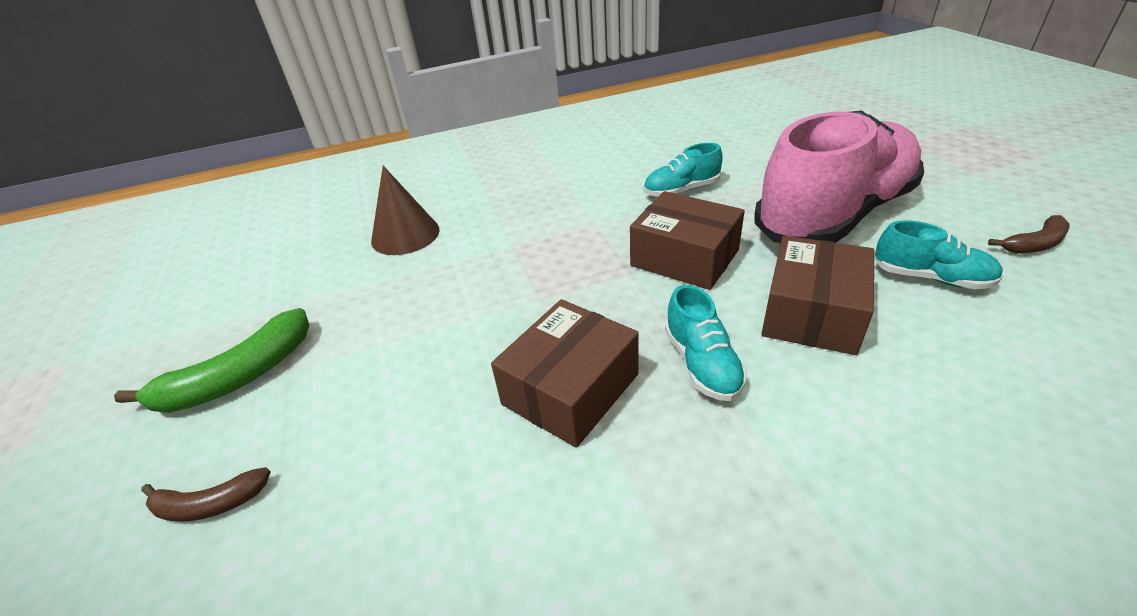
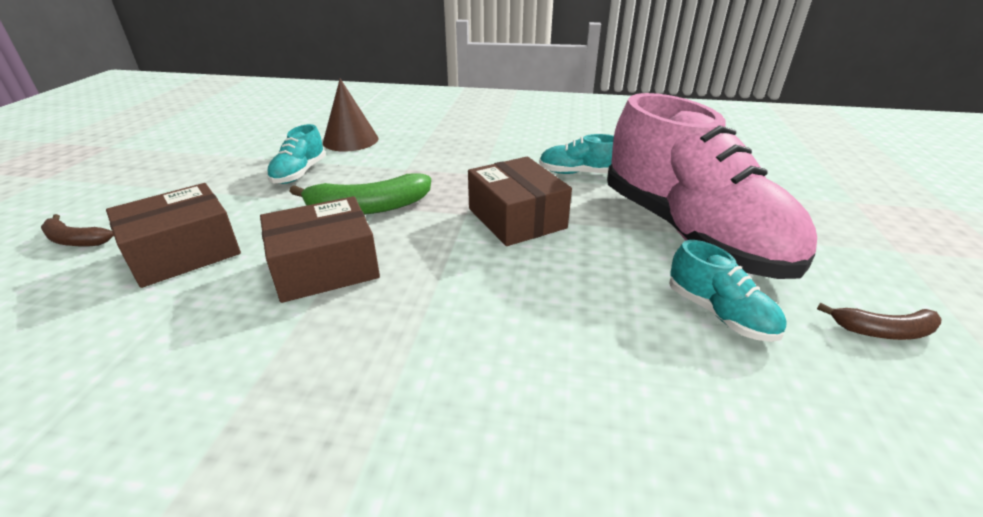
camera: 25 degrees right, 5 degrees down
(238, 377) = (168, 184): green banana -> green banana (368, 207)
(702, 363) = (432, 291): turquoise shoe -> turquoise shoe (299, 173)
(811, 313) = (567, 294): brown box -> brown box (184, 252)
(834, 215) = (690, 233): pink shoe -> pink shoe turned 75 degrees clockwise

